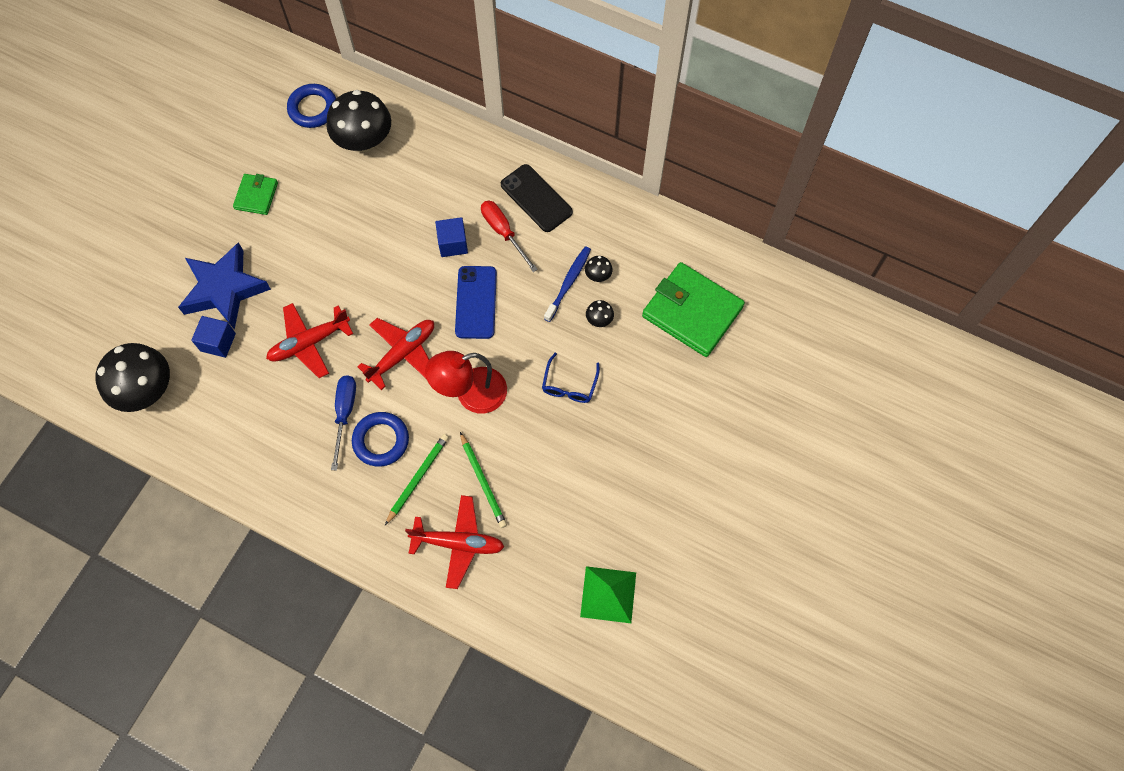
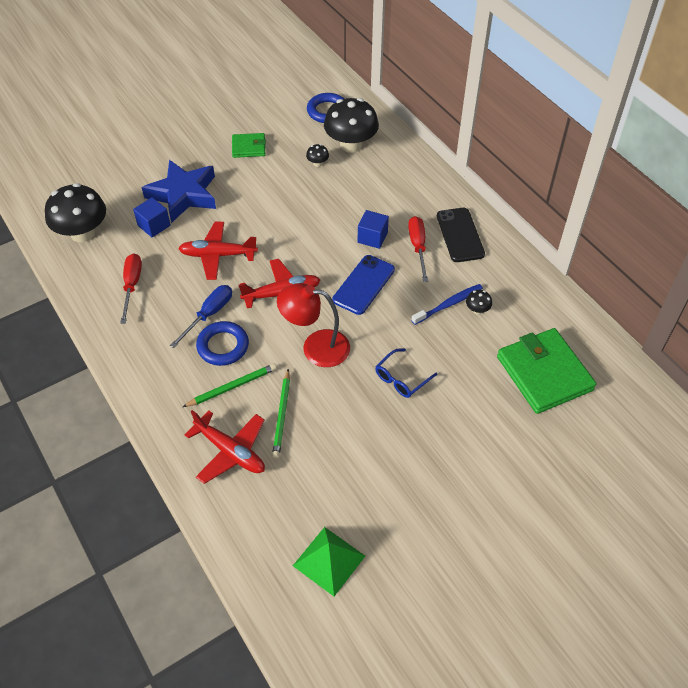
camera: 30 degrees right, 15 degrees down
(243, 423) = (132, 285): none -> red screwdriver
(256, 196) = (249, 147): green wallet -> green wallet turned 45 degrees clockwise
(599, 319) = (458, 342): black mushroom -> black mushroom (317, 163)

